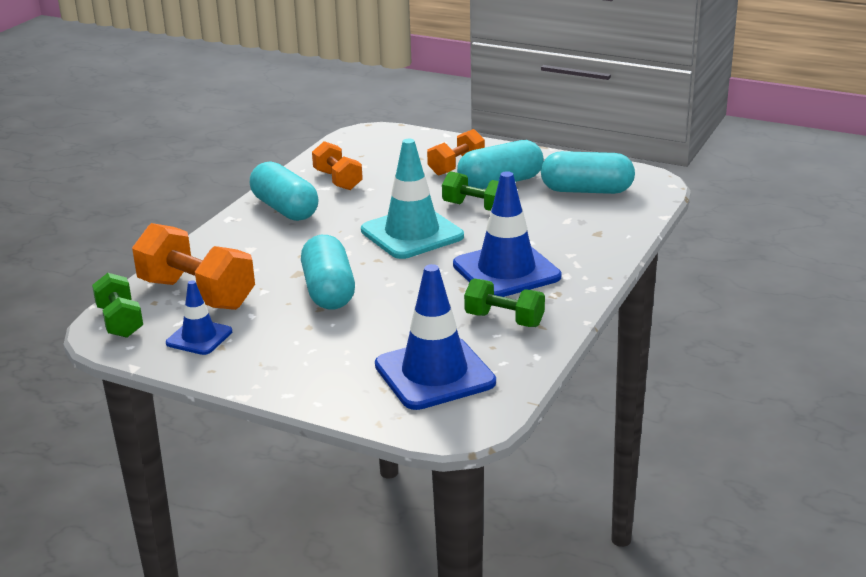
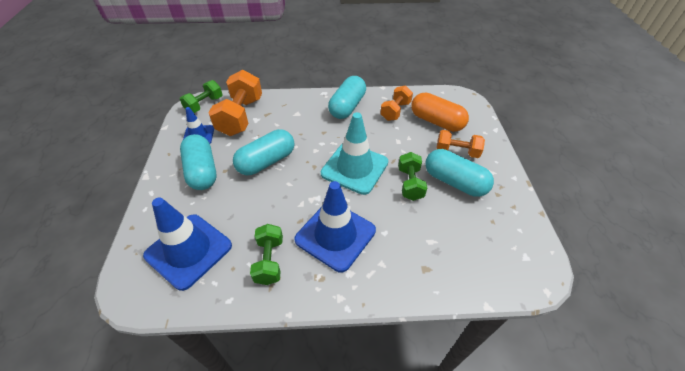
camera: 60 degrees right, 20 degrees up
(391, 162) = (436, 121): none -> orange capsule
(586, 191) = (485, 235): turquoise capsule -> turquoise capsule (202, 171)

